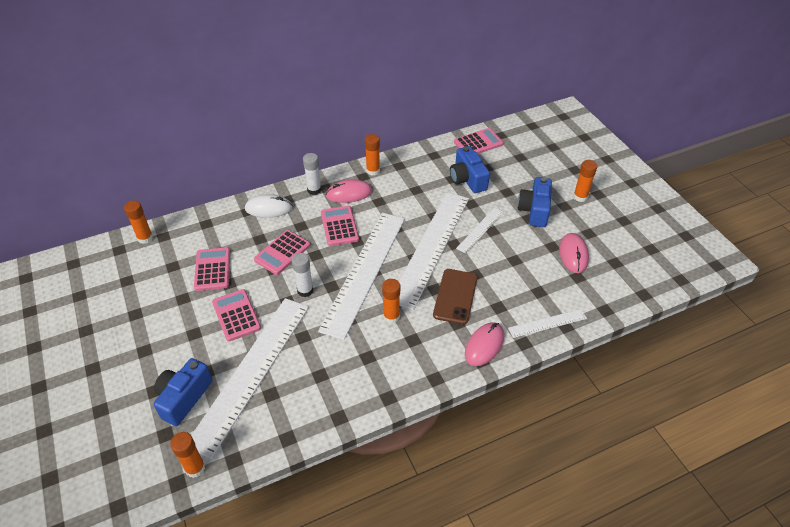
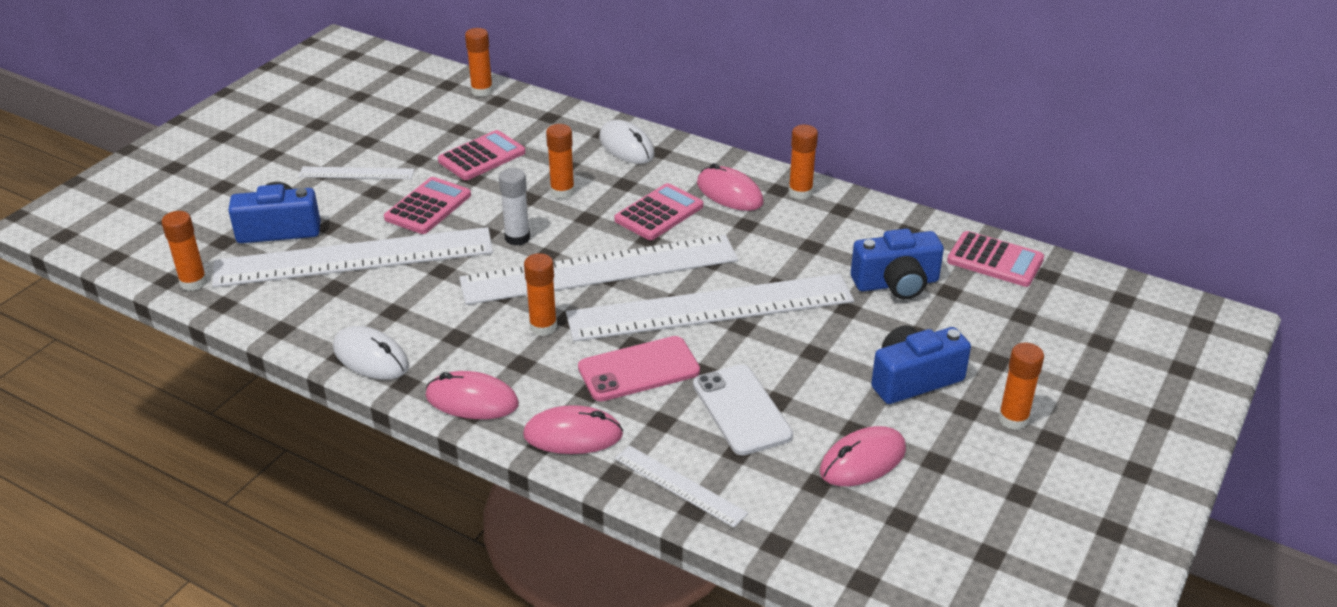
camera: 55 degrees right, 10 degrees down
(282, 253) = (562, 192): pink calculator -> orange glue stick
(314, 190) = (701, 163): white glue stick -> none
(353, 404) = (371, 357): none -> white mouse
(426, 374) = (472, 400): none -> pink mouse
(455, 296) = (638, 369): brown phone -> pink phone
(467, 179) = (896, 283): blue camera -> blue camera turned 135 degrees counterclockwise
(480, 230) = (801, 340): white ruler -> white ruler (356, 173)
(512, 275) = (742, 410): none -> white phone

